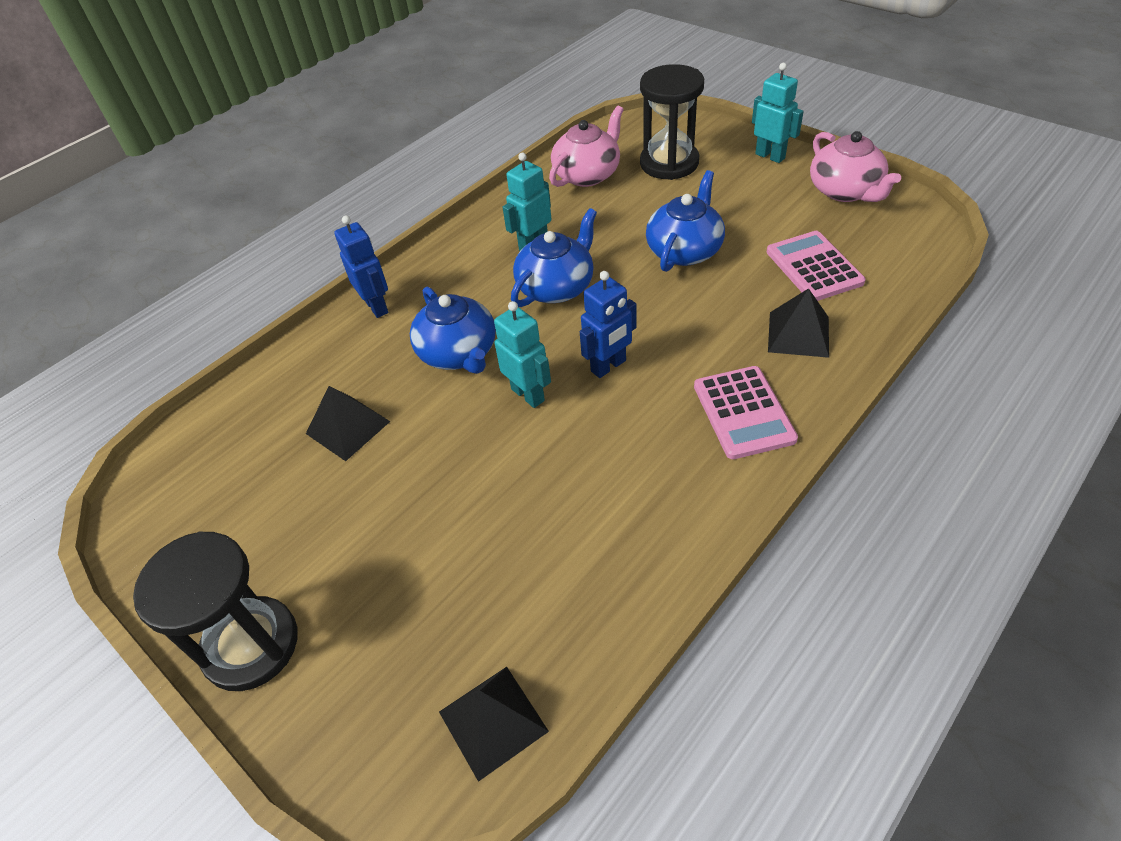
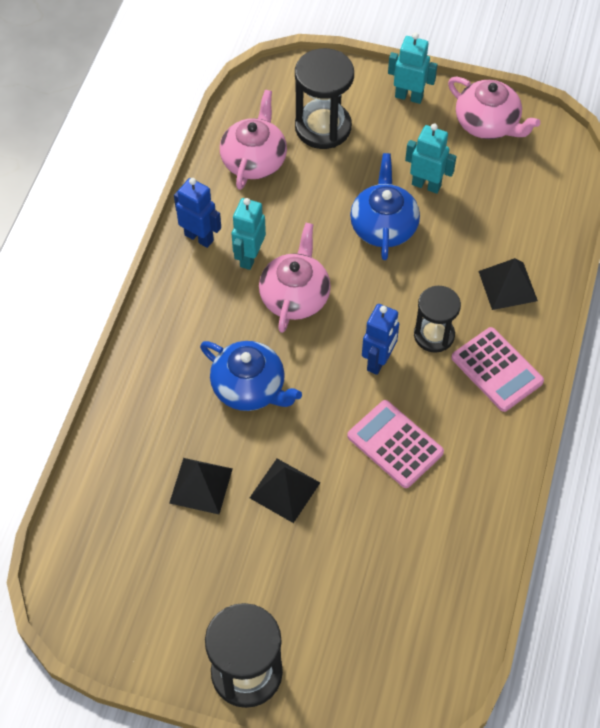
camera: 30 degrees left, 10 degrees up
(377, 306) = (147, 364): blue robot -> blue robot (199, 237)
(492, 721) = (440, 651): black pyramid -> black pyramid (284, 490)
(528, 394) = (329, 407): turquoise robot -> turquoise robot (426, 185)
(556, 287) = (295, 296): blue teapot -> pink teapot
(685, 358) = (434, 335): none -> black hourglass
(814, 267) = (494, 215): pink calculator -> pink calculator (395, 444)

